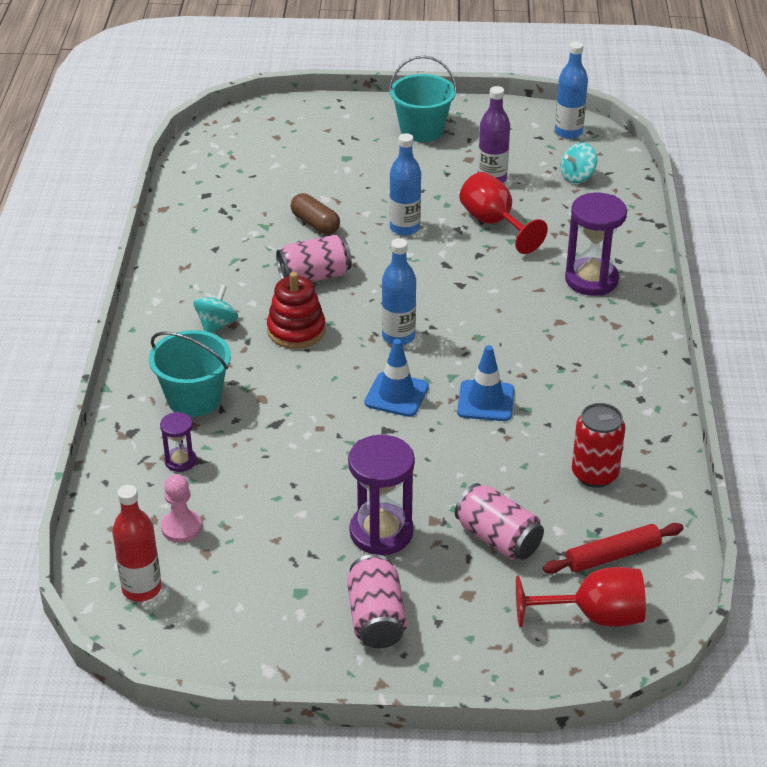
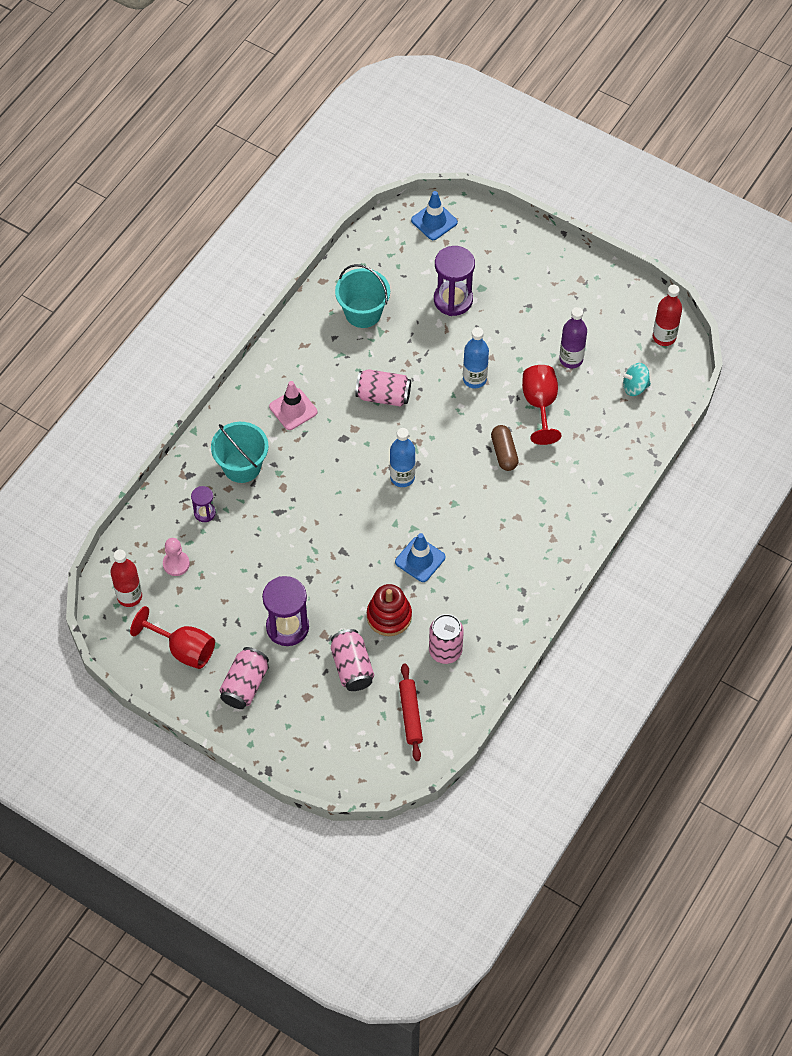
camera: 30 degrees right, 20 degrees up
(216, 325) = (293, 409): turquoise spinning top -> pink traffic cone
(296, 330) = (340, 439): red stacking toy -> red stacking toy (389, 616)
(315, 224) = (416, 345): brown capsule -> brown capsule (504, 453)
(396, 395) = (368, 526): blue traffic cone -> blue traffic cone (434, 221)
(422, 130) = (556, 284): turquoise bucket -> turquoise bucket (363, 312)
(568, 132) = (664, 337): blue bottle -> red bottle
(591, 280) = (567, 490): purple hourglass -> purple hourglass (453, 300)
(594, 474) = (445, 651): red can -> pink can
(594, 616) = (367, 749): red goblet -> red goblet (183, 649)
(613, 556) = (410, 715): red rolling pin -> red rolling pin turned 75 degrees clockwise

